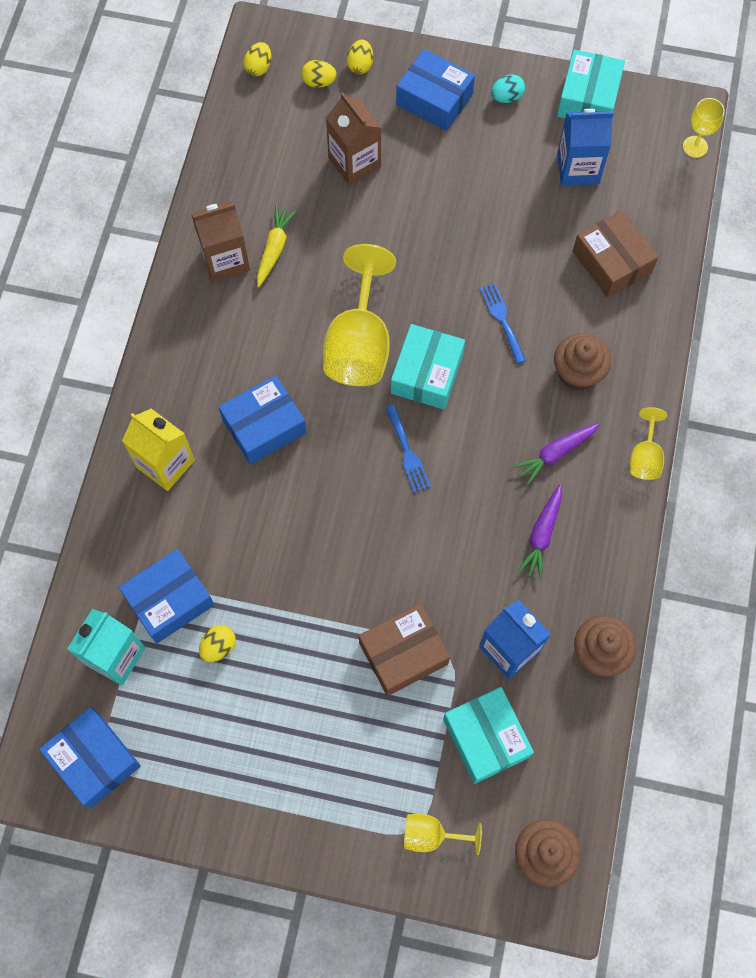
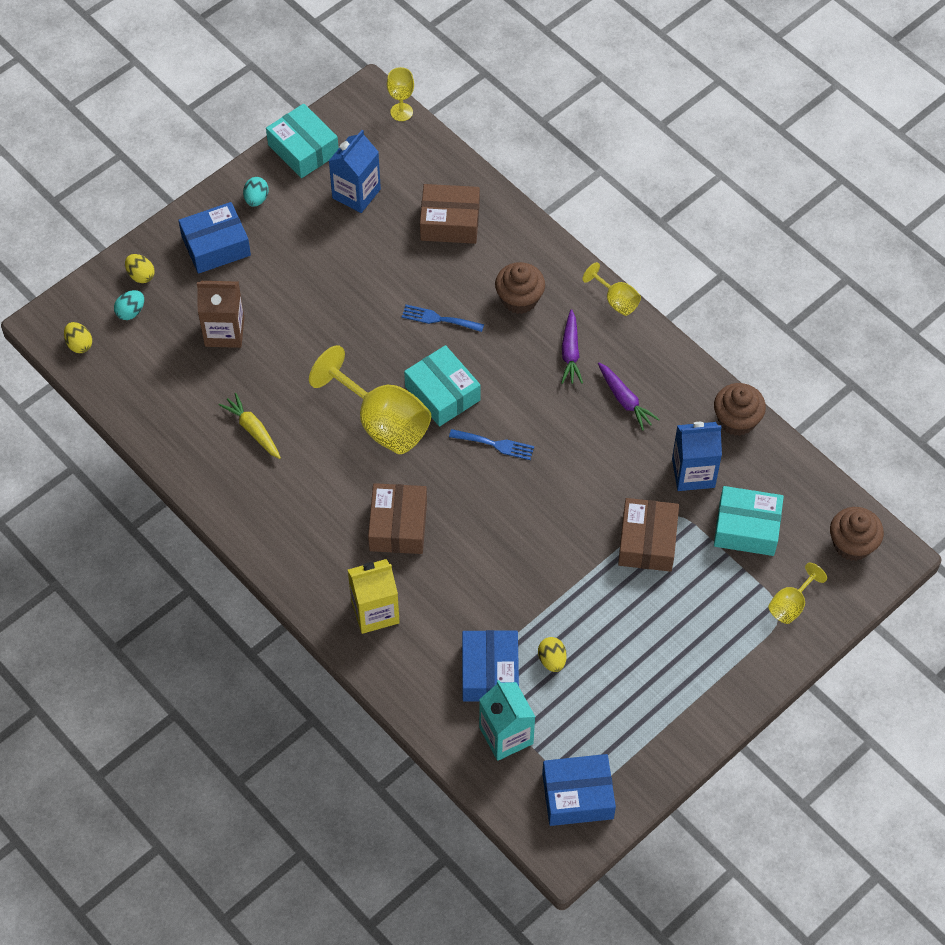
camera: 55 degrees left, 10 degrees down
(225, 260) = (234, 469): brown carton -> none
(264, 426) = (398, 526): blue box -> brown box
(319, 82) = (131, 312): yellow egg -> turquoise egg

